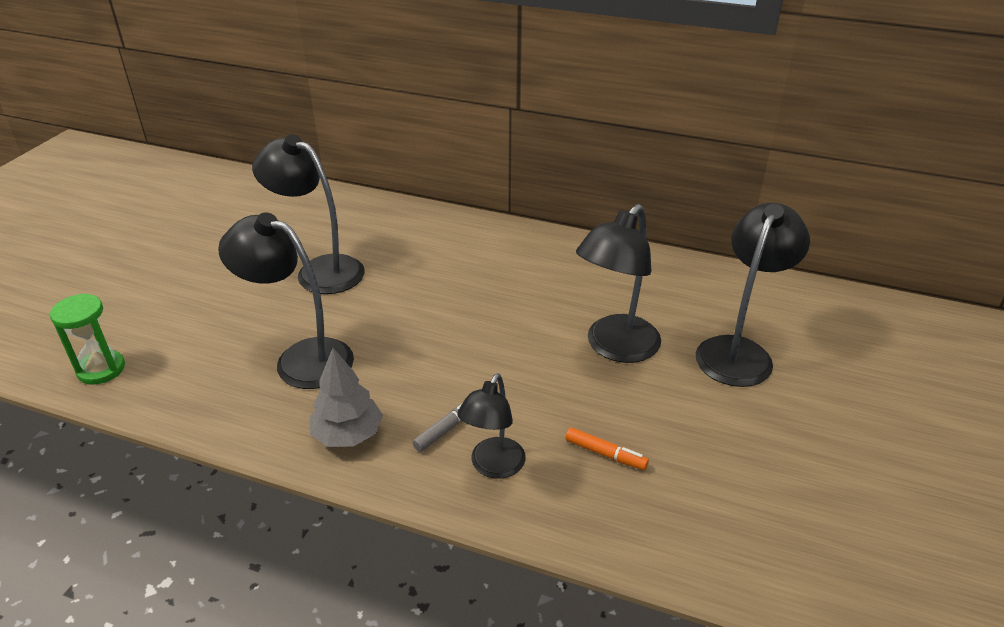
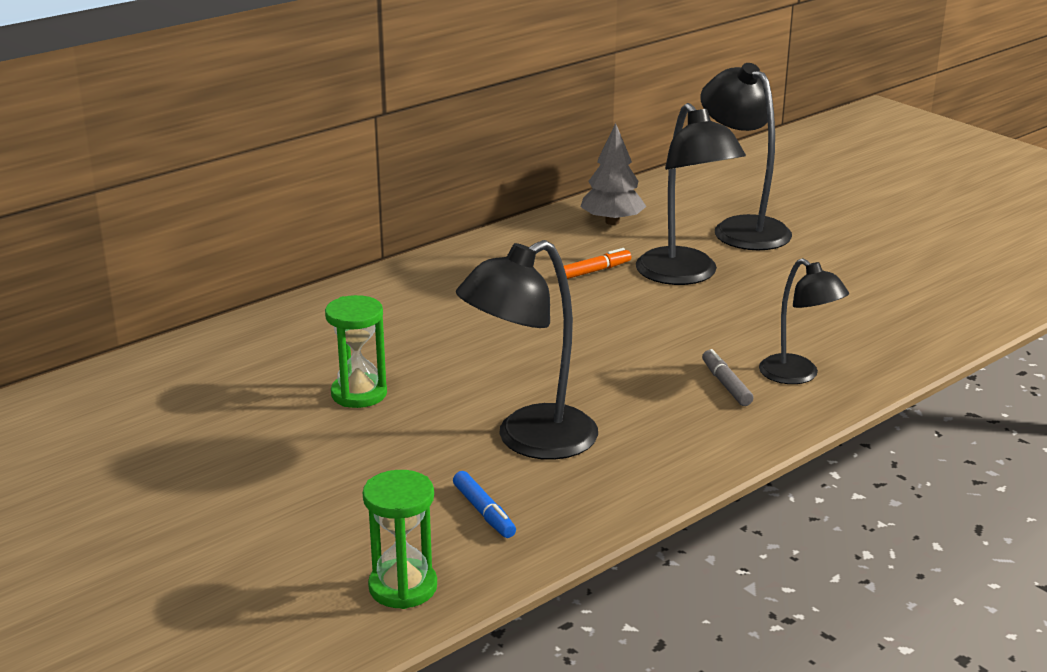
camera: 60 degrees left, 10 degrees down
(199, 371) = (484, 512): none -> blue marker
(319, 270) = (359, 394): black lamp -> green hourglass
(348, 434) = (688, 438): grey tree -> grey tree (612, 222)
(605, 454) = (822, 322): orange marker -> orange marker (595, 271)

